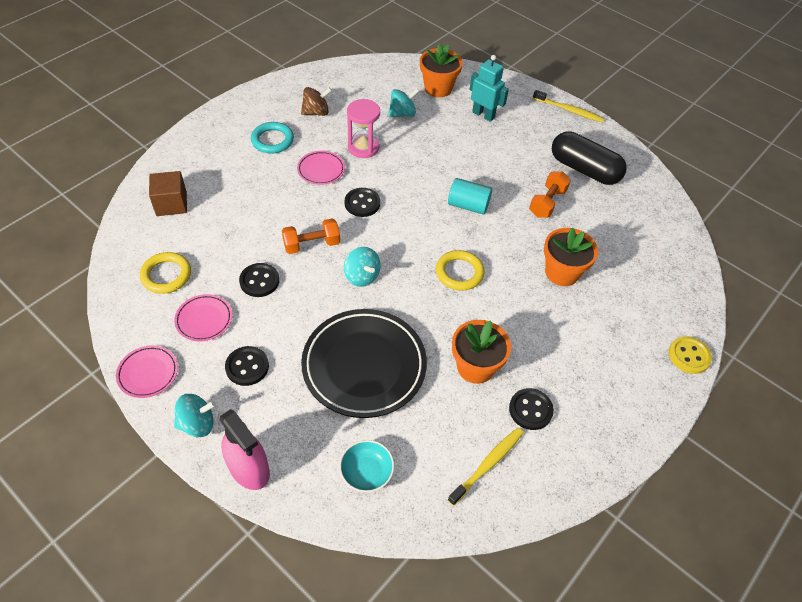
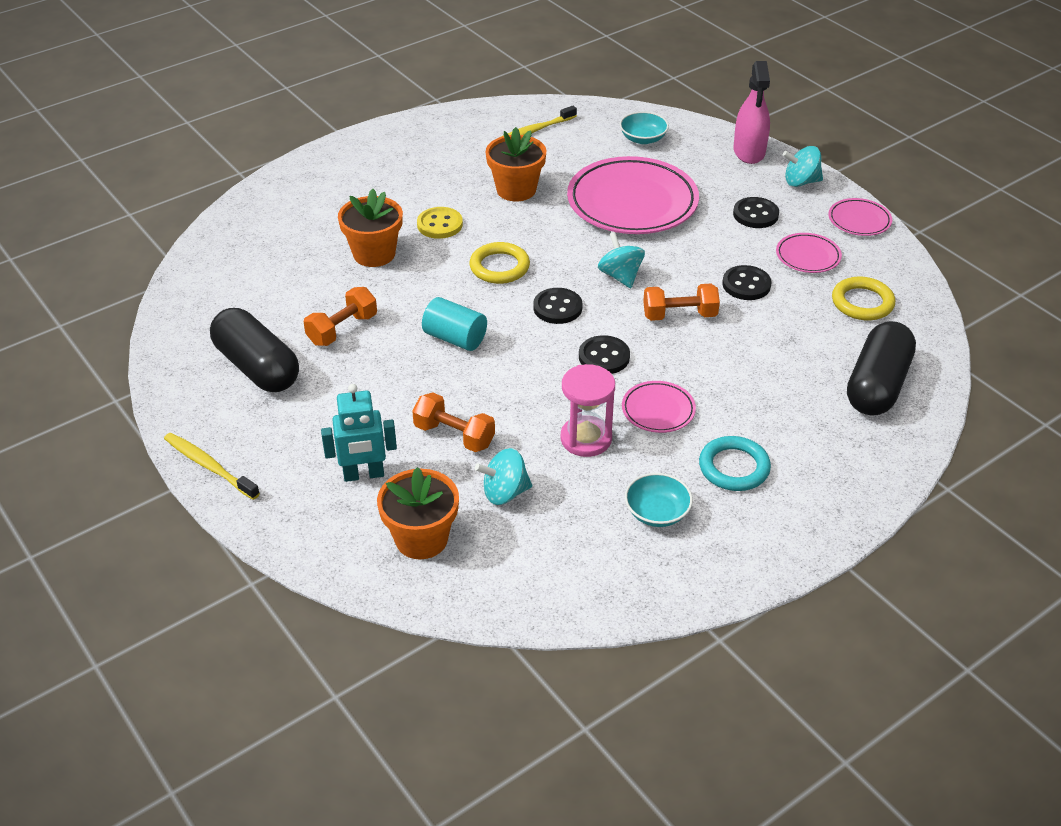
camera: 165 degrees left, 10 degrees down
(171, 204) = (877, 385): brown cube -> black capsule
(248, 468) = (749, 151): pink spray bottle -> pink spray bottle turned 150 degrees counterclockwise
(316, 112) = (657, 512): brown spinning top -> turquoise bowl
(364, 366) = (632, 202): black plate -> pink plate
(442, 141) = (454, 435): none -> orange dumbbell
(483, 115) = (364, 474): turquoise robot -> turquoise robot turned 60 degrees counterclockwise
(530, 410) = (475, 157): black button -> black button (557, 308)
(689, 356) = (288, 174): yellow button -> yellow button (440, 224)

